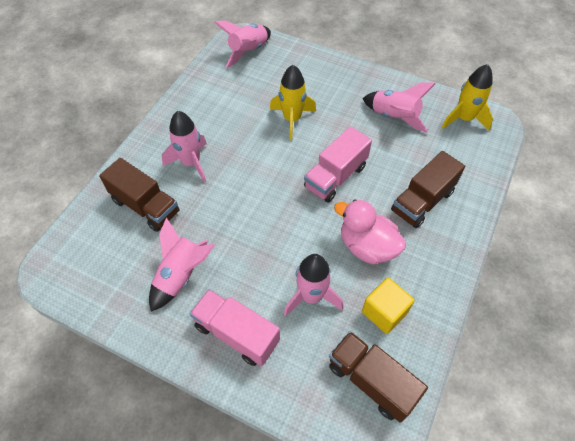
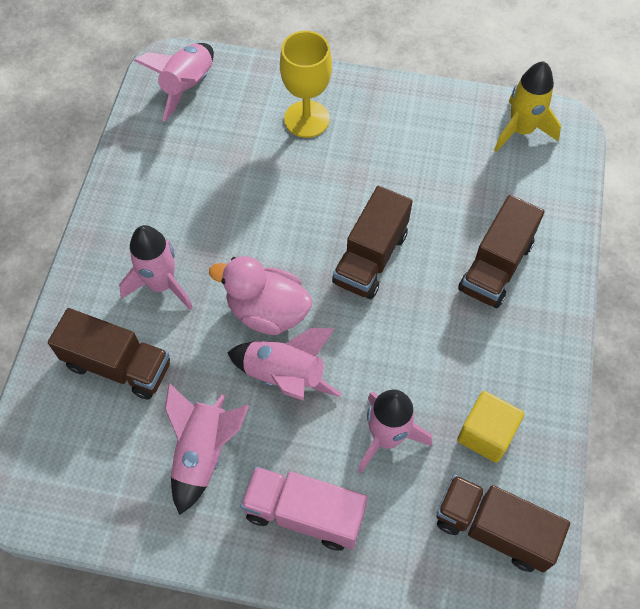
camera: 15 degrees left, 5 degrees up
(292, 119) = (285, 183): yellow rocket -> none
(318, 84) = (306, 119): none -> yellow goblet
(335, 177) = (370, 258): pink truck -> brown truck
(367, 246) = (440, 349): pink duck -> pink duck (267, 311)
(394, 117) = (426, 148): pink rocket -> pink rocket (284, 376)

